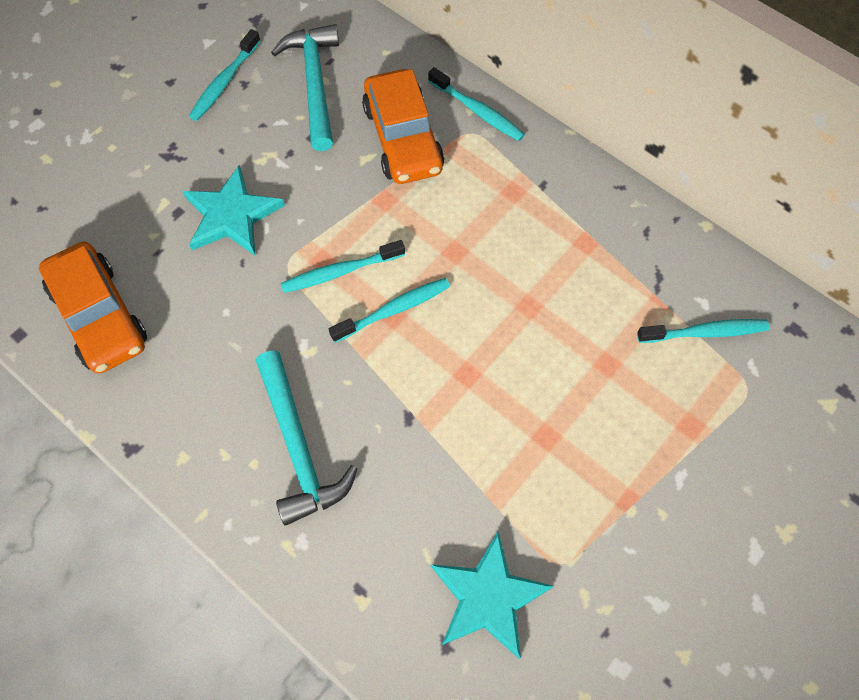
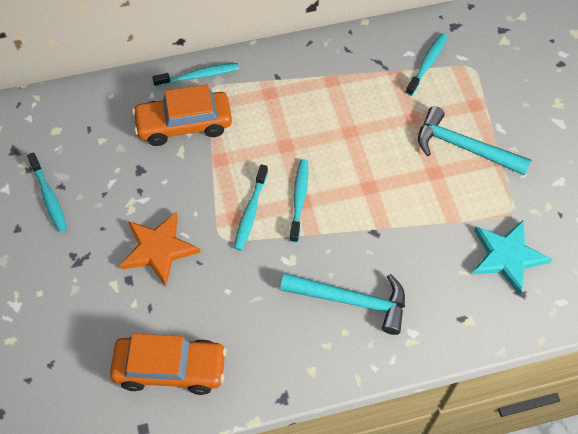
camera: 55 degrees left, 5 degrees down
(231, 215) = (159, 249): turquoise star -> orange star
(314, 84) = (99, 147): turquoise hammer -> turquoise hammer (464, 147)
(403, 138) = (184, 124): orange car -> orange car turned 150 degrees clockwise

